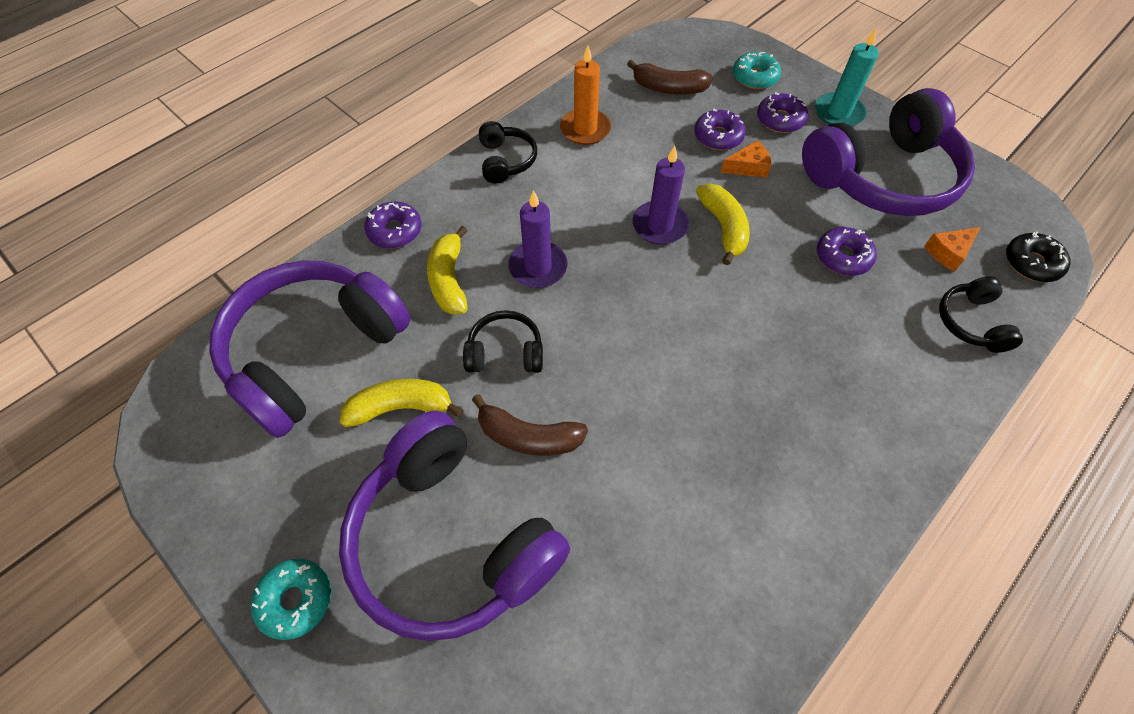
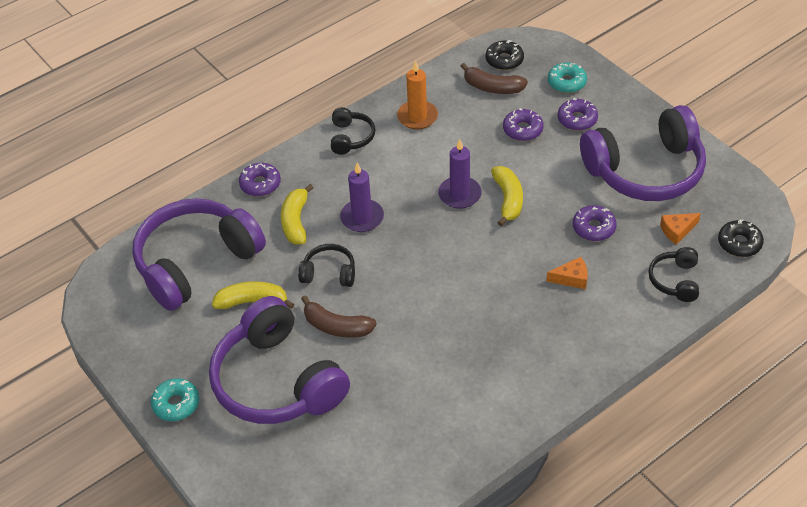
camera: 10 degrees right, 10 degrees down
(674, 56) = (504, 60): none -> black donut
(748, 167) = (540, 155): orange cheese -> orange cheese (571, 278)
(838, 113) = (627, 117): turquoise candle -> none

